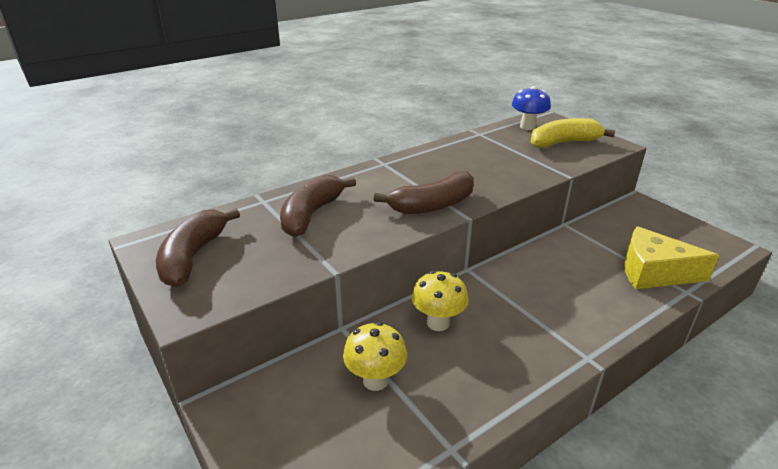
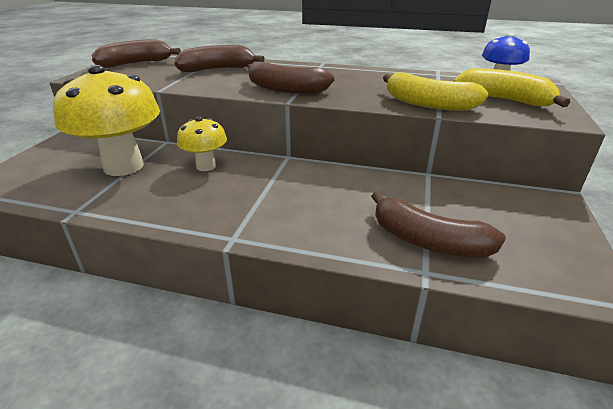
camera: 50 degrees right, 0 degrees up
(375, 380) = (124, 166): yellow mushroom -> yellow mushroom, size x1.90
(542, 168) = (428, 104): none -> yellow banana
(654, 272) = (428, 241): yellow cheese -> brown banana

